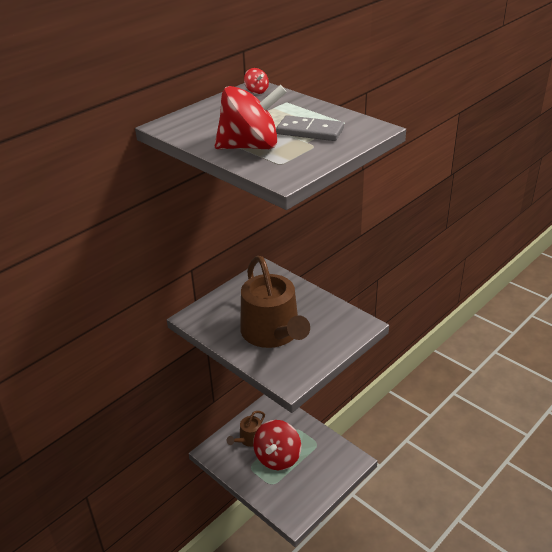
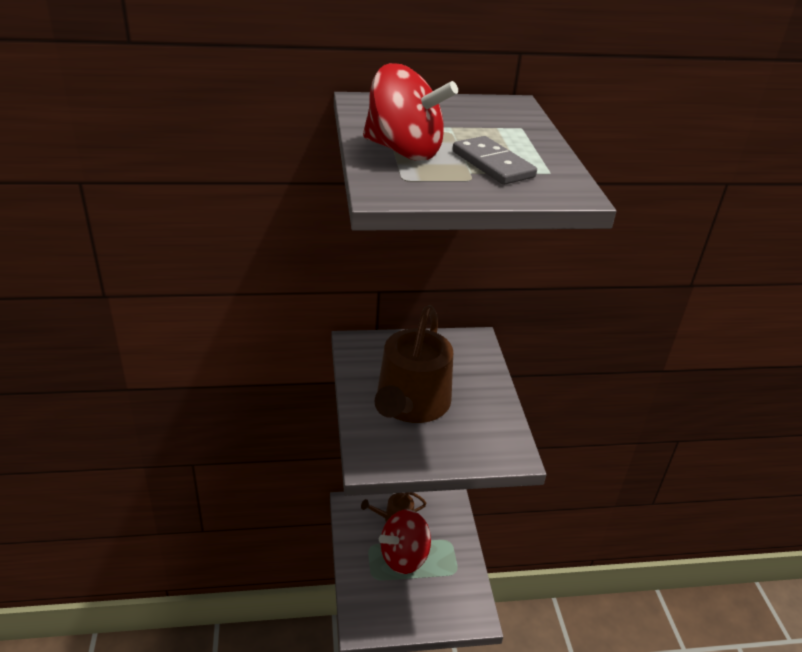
camera: 35 degrees right, 0 degrees up
(256, 91) = (508, 106): red spinning top -> none

